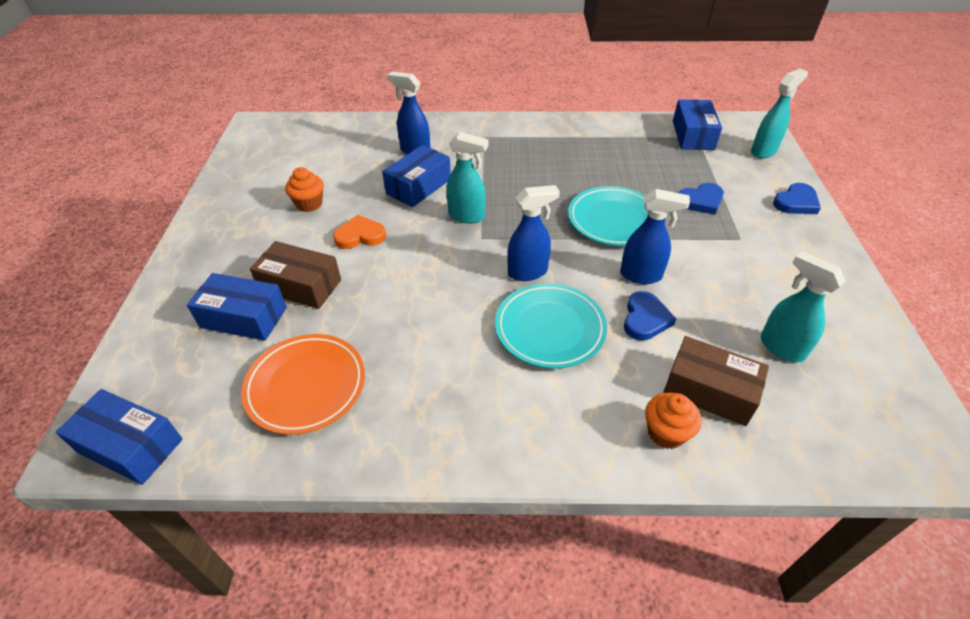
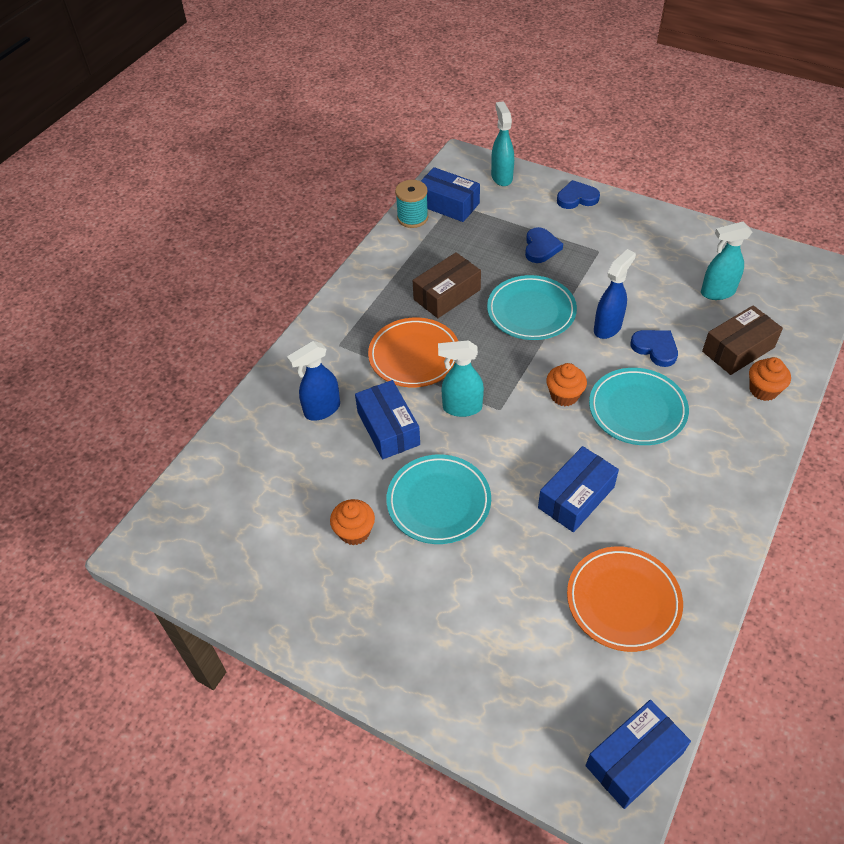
camera: 60 degrees left, 5 degrees up
(243, 317) = (508, 633): blue box -> blue box (576, 497)
(300, 285) = (487, 573): brown box -> brown box (447, 294)
(360, 236) = (438, 502): orange heart -> turquoise plate
(467, 216) = (461, 408): turquoise spray bottle -> turquoise spray bottle turned 135 degrees counterclockwise
(503, 174) = (414, 356): none -> orange plate
(528, 272) = (564, 395): blue spray bottle -> orange cupcake
(655, 124) = (412, 218): none -> turquoise spool
(796, 202) = (577, 198): blue heart -> blue heart turned 90 degrees counterclockwise

